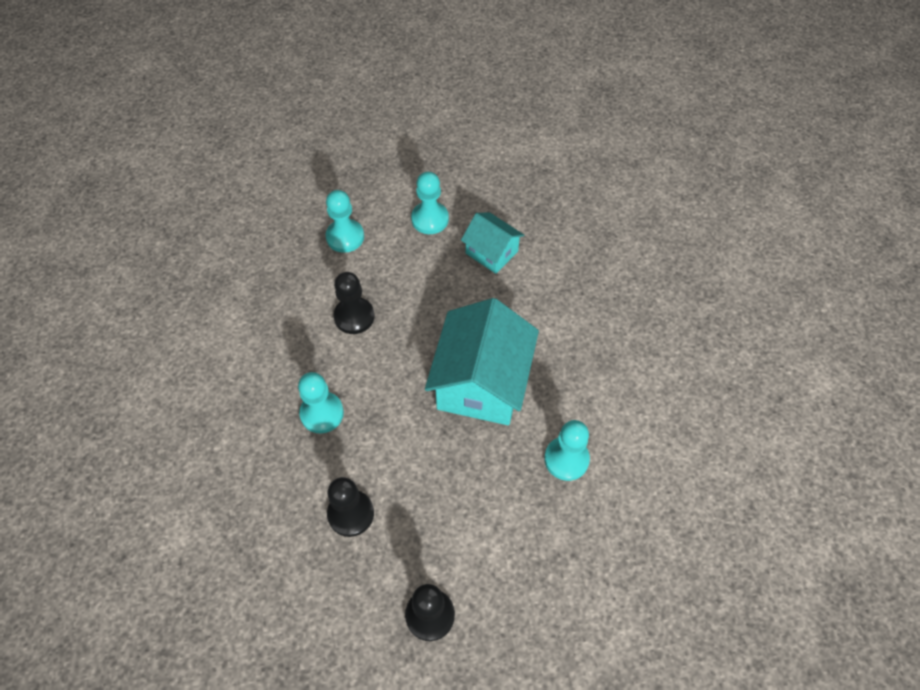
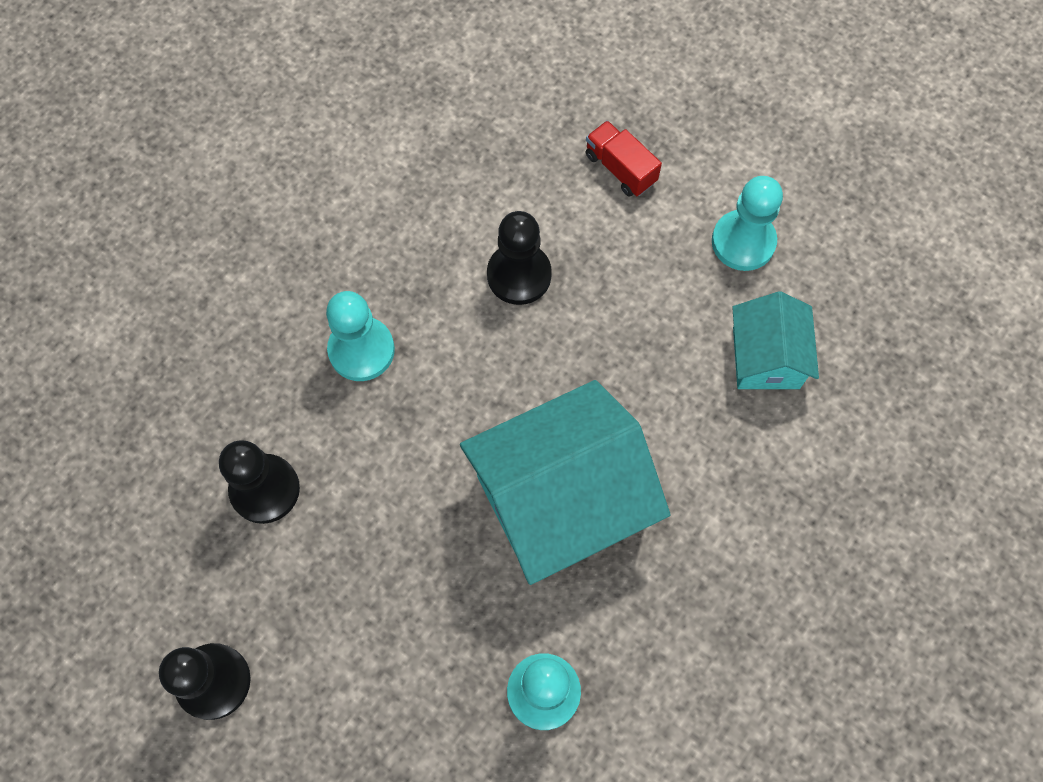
camera: 50 degrees right, 10 degrees up
(345, 237) = (620, 168): turquoise pawn -> red truck

